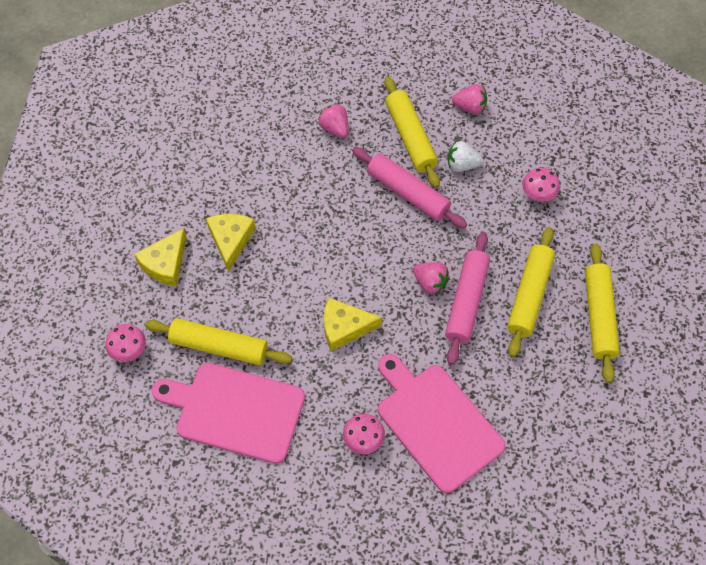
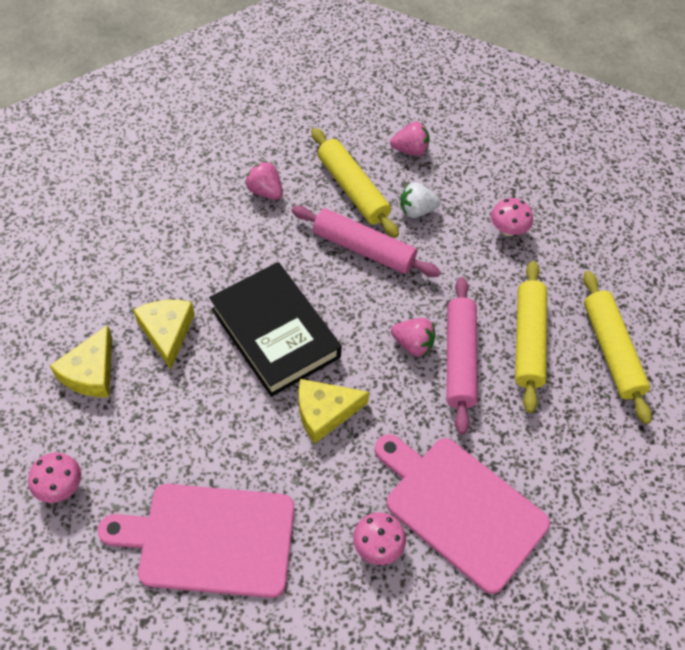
camera: 15 degrees left, 5 degrees down
(219, 346) = (175, 461): yellow rolling pin -> none
(318, 255) = (275, 333): none -> black book

